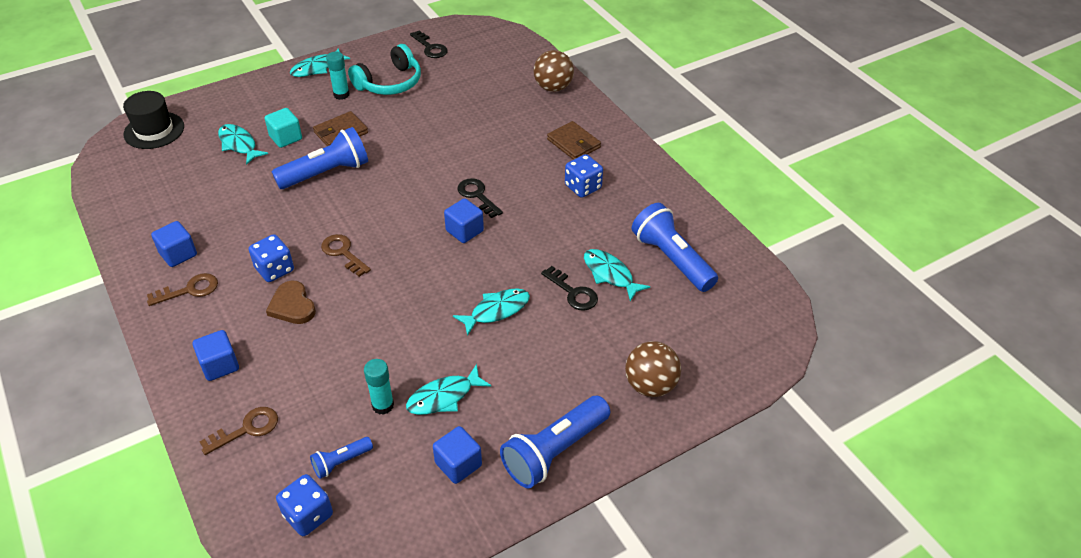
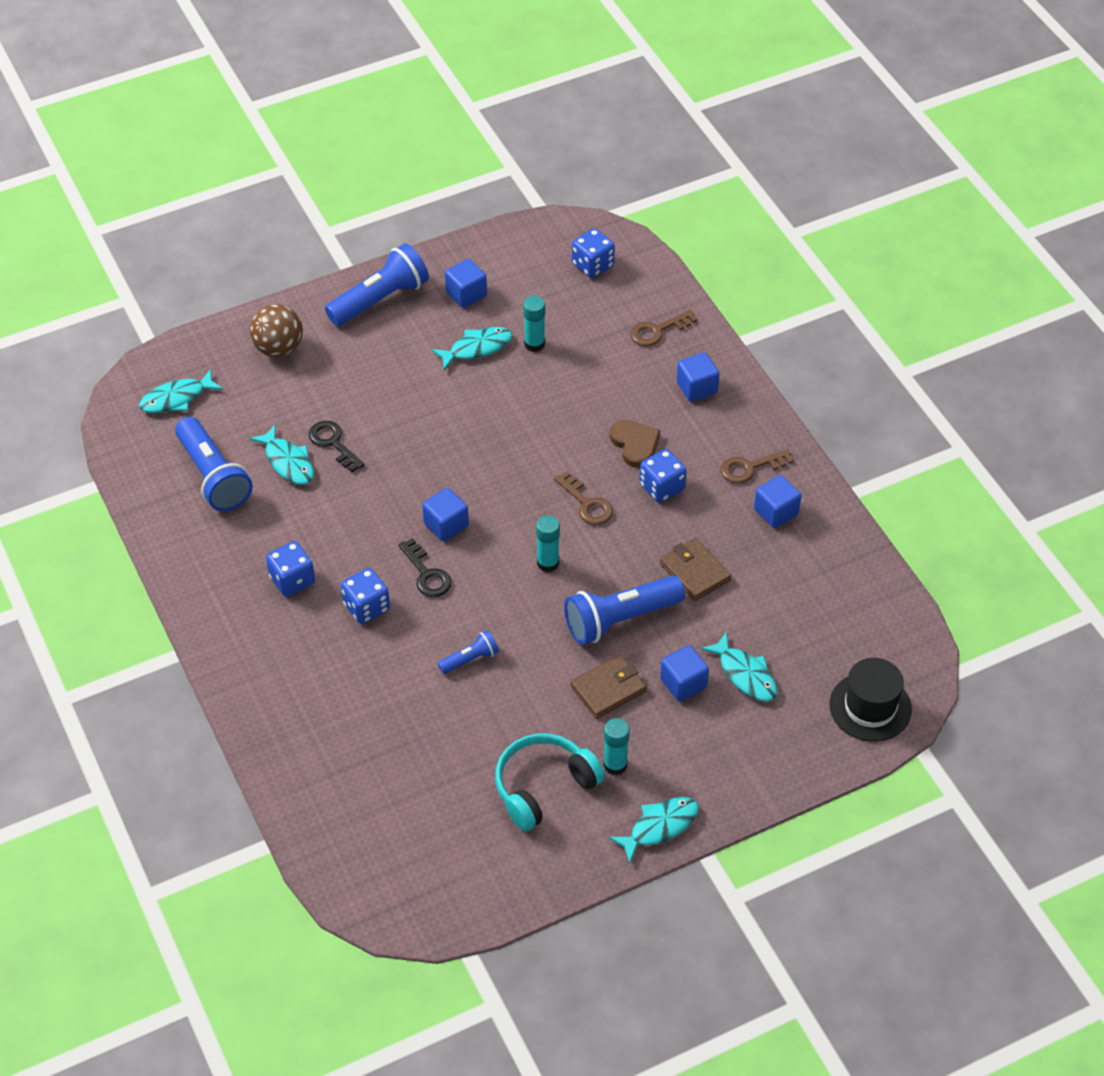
camera: 175 degrees left, 5 degrees up
(286, 138) = (683, 683): turquoise cube -> blue cube
(341, 462) = (569, 301): blue flashlight -> blue flashlight (470, 659)
(380, 207) = (548, 563): none -> turquoise glue stick
(430, 47) = (480, 867): black key -> none
(496, 311) = (418, 428): turquoise fish -> turquoise fish (177, 398)
(521, 172) = (366, 607): none -> blue dice
(553, 87) = (297, 763): brown ball -> none
(573, 143) = (289, 652): brown wallet -> brown wallet (695, 572)

